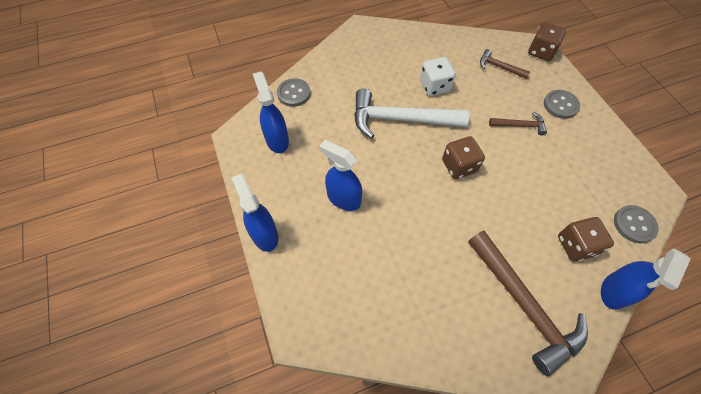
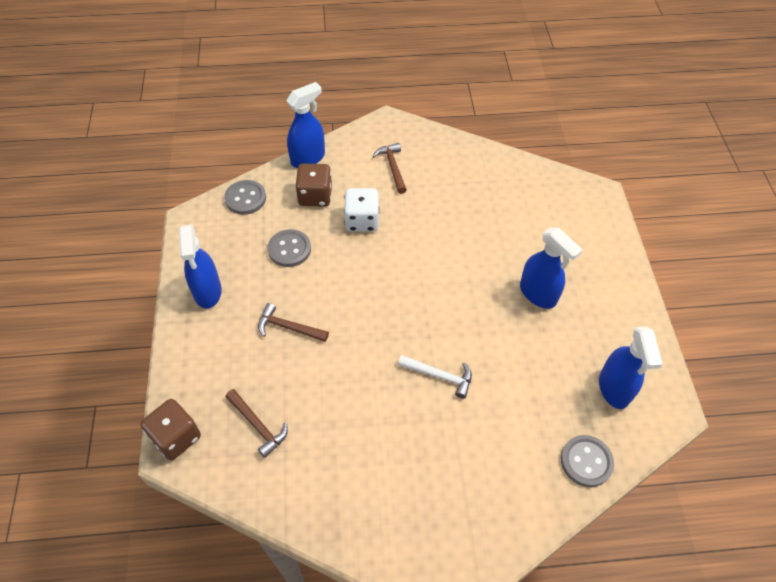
camera: 165 degrees left, 5 degrees down
(264, 234) = (630, 278): blue spray bottle -> blue spray bottle (207, 292)
(401, 119) = (439, 376): white hammer -> white hammer, size x0.48
(434, 86) = (371, 417): white dice -> white dice (362, 220)
(459, 166) = (391, 297): brown dice -> none
(524, 304) = (392, 167): brown hammer -> brown hammer, size x0.48
(560, 105) = (217, 341): grey button -> grey button (289, 249)

